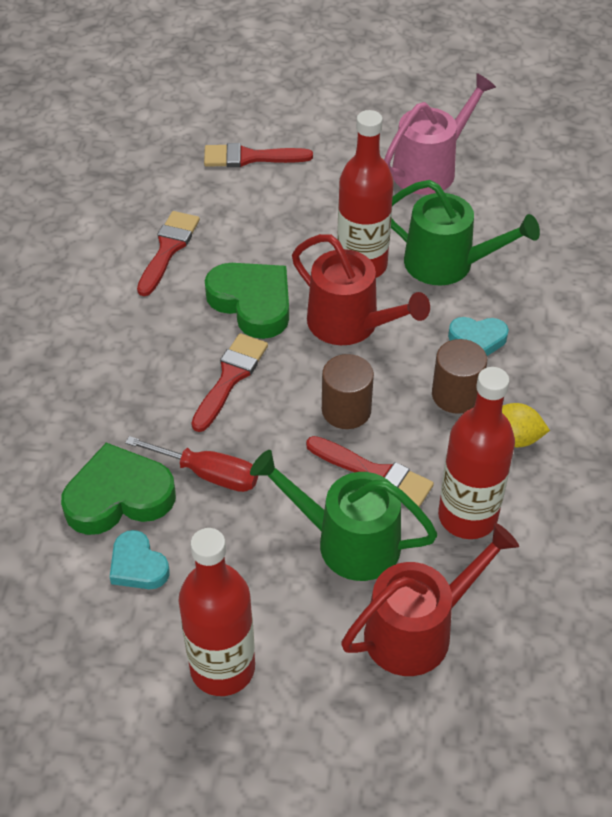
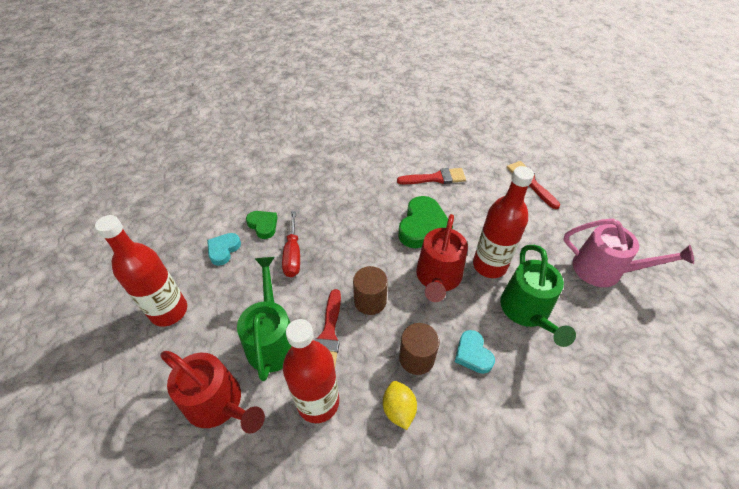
camera: 65 degrees right, 0 degrees up
(119, 496) = (263, 225): green heart -> green heart, size x0.58
(230, 377) = (363, 238): red brush -> none

